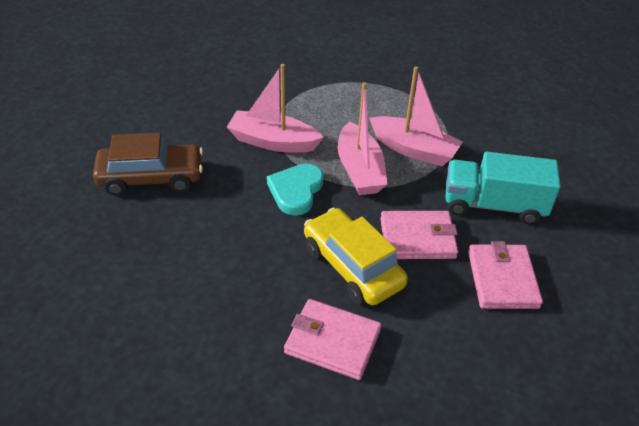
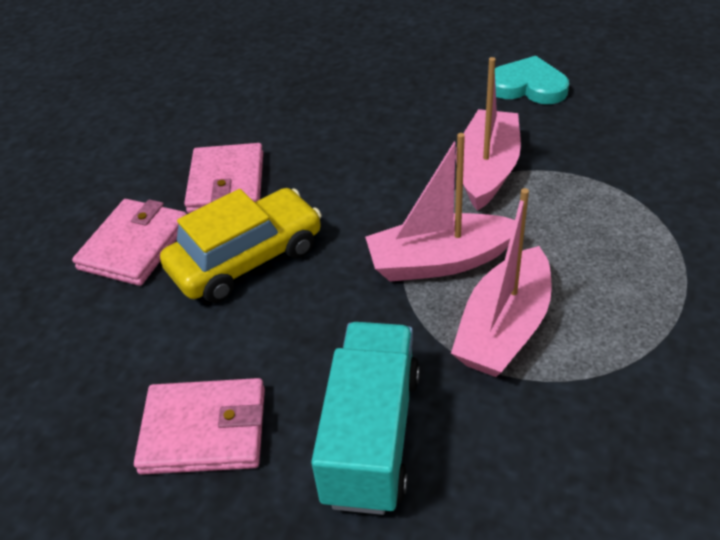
camera: 95 degrees right, 0 degrees up
(151, 178) = (398, 84): brown car -> none
(296, 191) = (386, 199): turquoise heart -> turquoise heart (528, 86)
(417, 238) = (295, 327): pink wallet -> pink wallet (226, 183)

